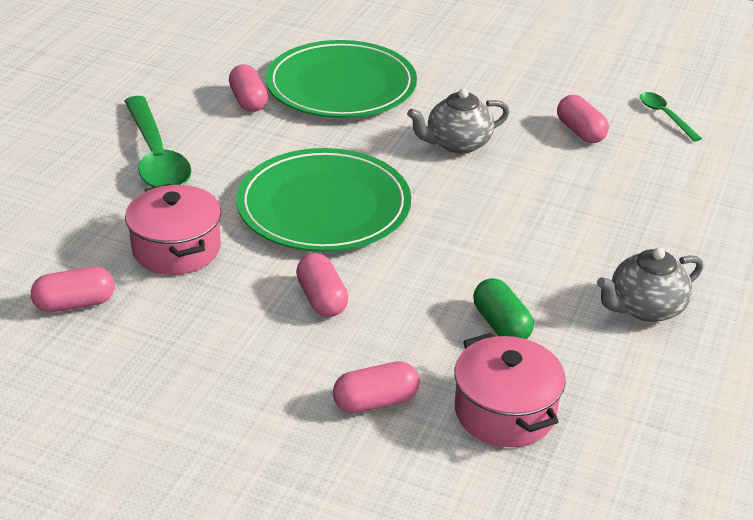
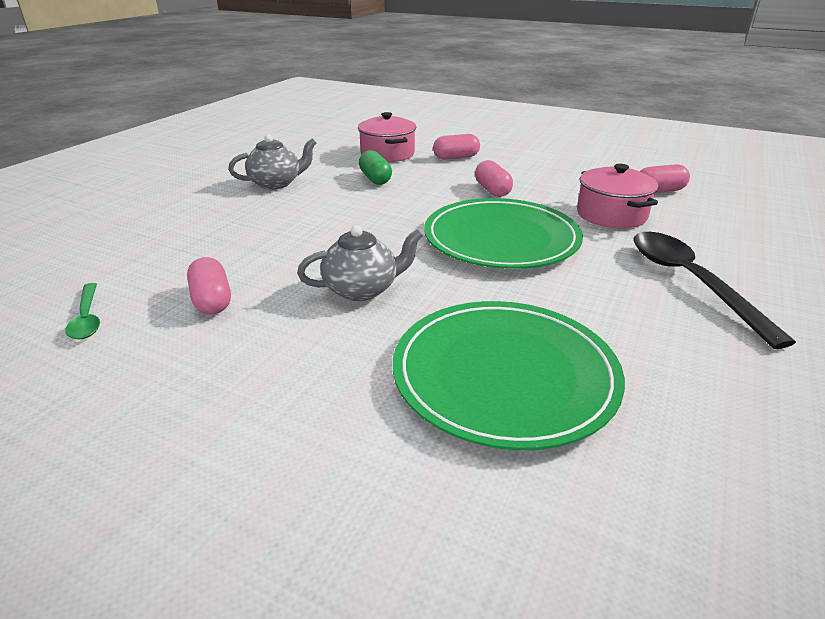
camera: 175 degrees left, 5 degrees down
(156, 156) = (690, 282): green spoon -> black spoon
(248, 101) = (628, 351): pink capsule -> none

